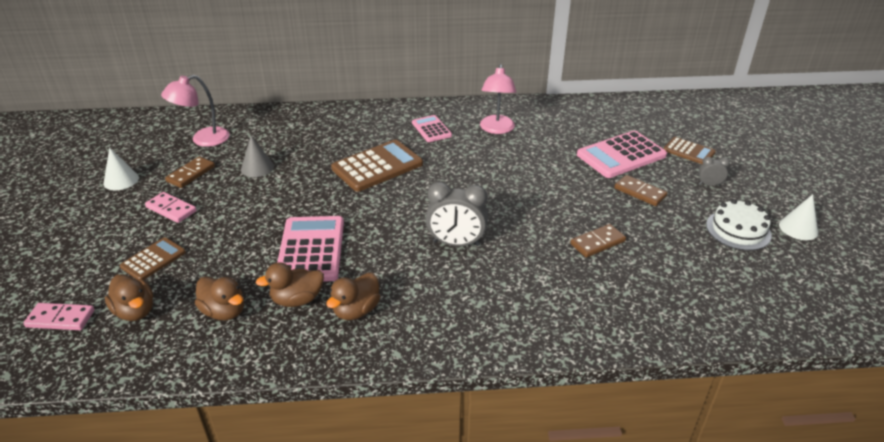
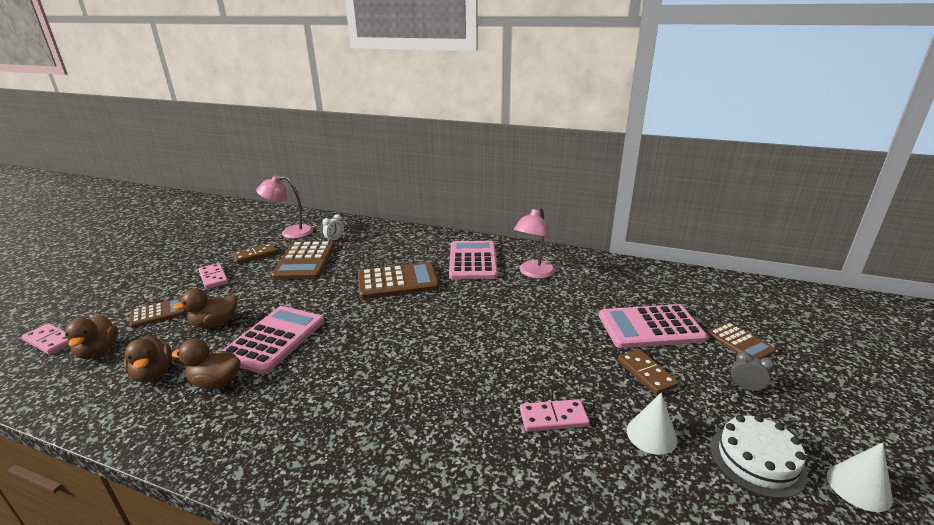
camera: 25 degrees right, 10 degrees down
(121, 180) = (207, 249): white cone -> white cone (651, 435)
(257, 167) = (305, 261): grey cone -> brown calculator
(265, 137) = (335, 239): none -> white clock
(356, 310) = (251, 411): brown duck -> brown duck (215, 323)
(431, 129) = (473, 261): pink calculator -> pink calculator, size x1.75
(456, 243) = (402, 372): grey clock -> none
(597, 243) = (553, 418): brown domino -> pink domino

